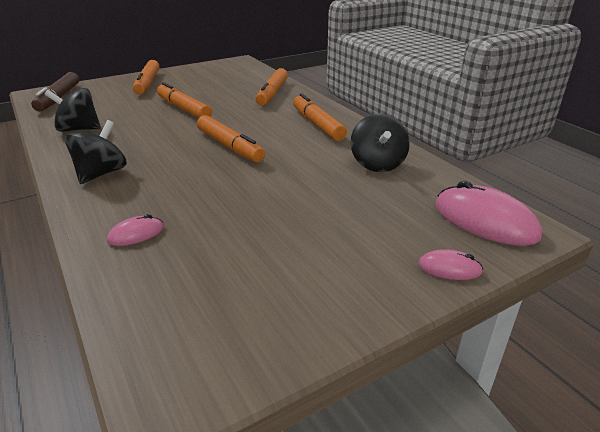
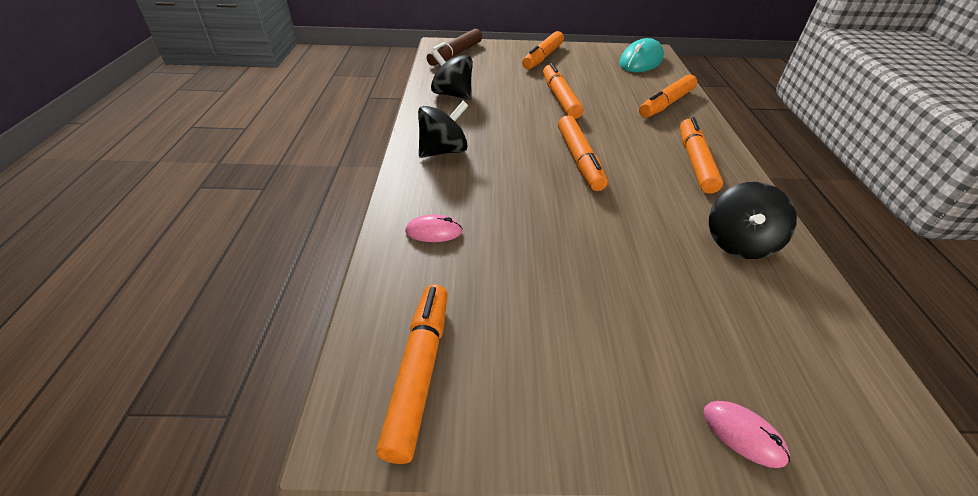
camera: 30 degrees right, 10 degrees up
(196, 335) = (419, 372): none -> orange marker
(234, 70) = (641, 61): none -> turquoise mouse
(485, 221) = (841, 388): pink mouse -> none

